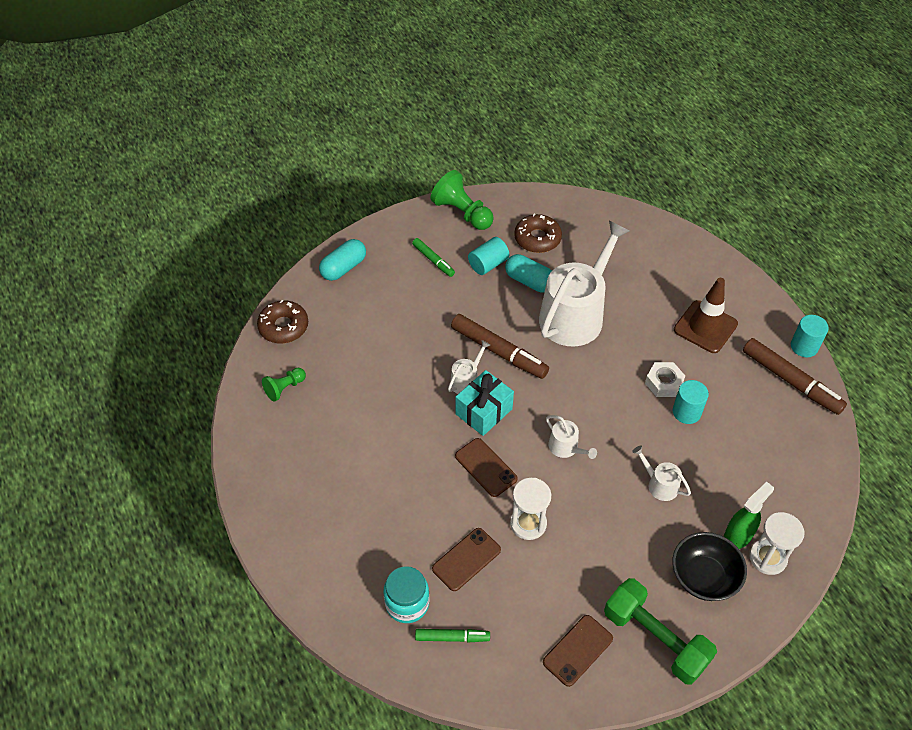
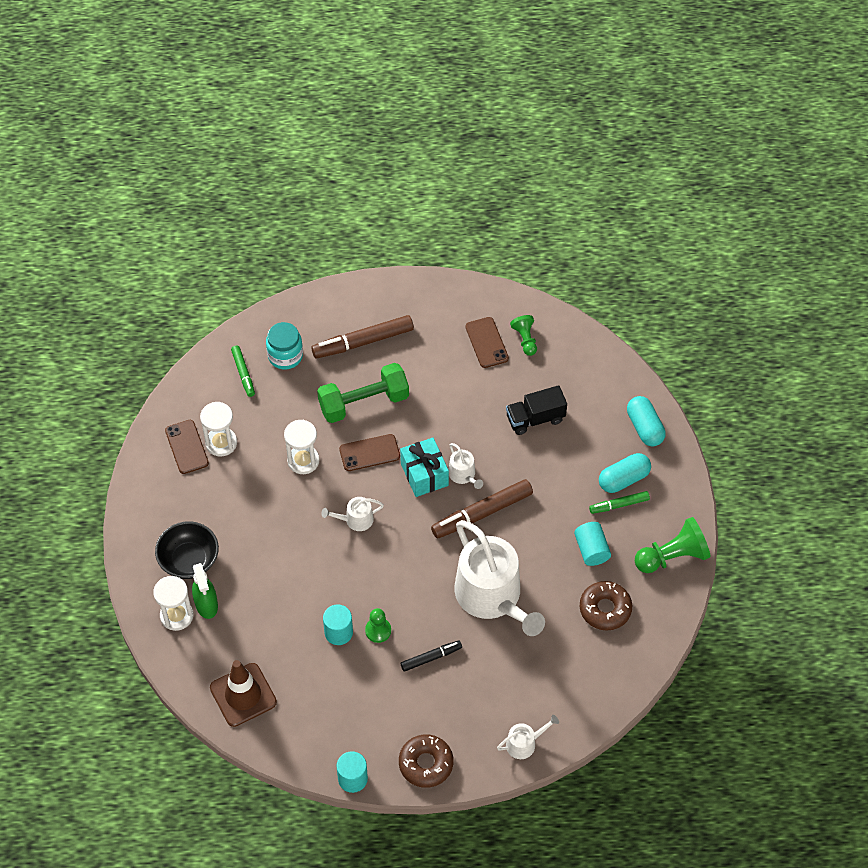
camera: 115 degrees right, 5 degrees up
(283, 327) = (594, 359): brown donut -> brown donut (426, 764)
(374, 348) = (535, 419): none -> black truck
(452, 637) = (243, 373): green marker -> green marker turned 45 degrees counterclockwise
(466, 559) = (298, 406): brown phone -> brown phone (487, 342)
(529, 281) = (552, 576): turquoise capsule -> turquoise capsule (624, 479)
(552, 616) = (221, 443): none -> white hourglass
(655, 639) = (164, 501): green dumbbell -> green dumbbell (363, 402)
(659, 484) = (283, 572): white watering can -> white watering can (524, 743)
(661, 335) = (431, 657): none -> black marker
(663, 383) = (378, 630): white nut -> green pawn
(705, 327) = (420, 703): brown traffic cone -> brown traffic cone (243, 695)
(791, 381) = (322, 741): brown marker -> brown marker (363, 342)

